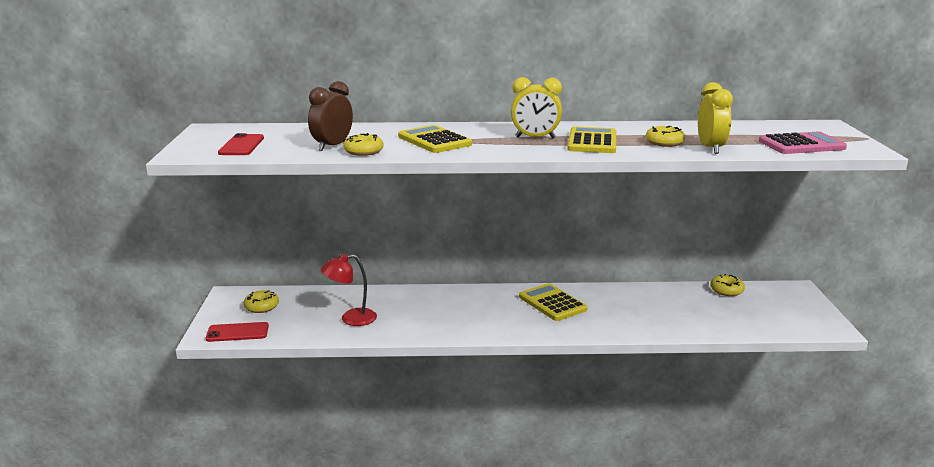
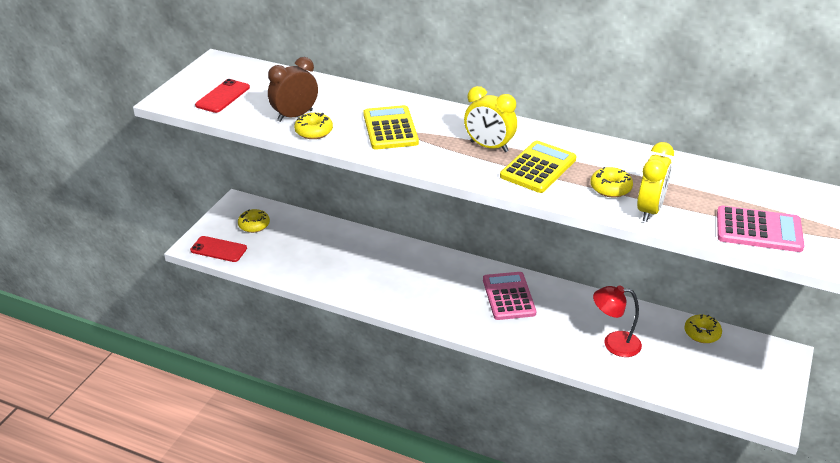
camera: 25 degrees right, 15 degrees up
(351, 319) = (317, 261): red lamp -> red lamp (614, 343)
(552, 303) = (508, 296): yellow calculator -> pink calculator

